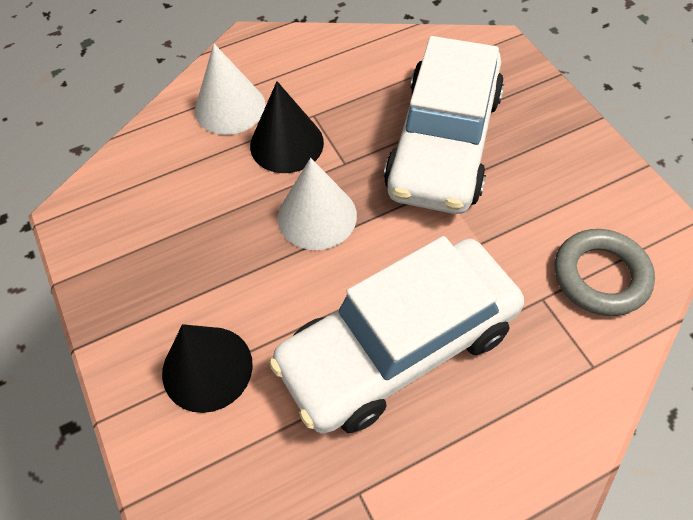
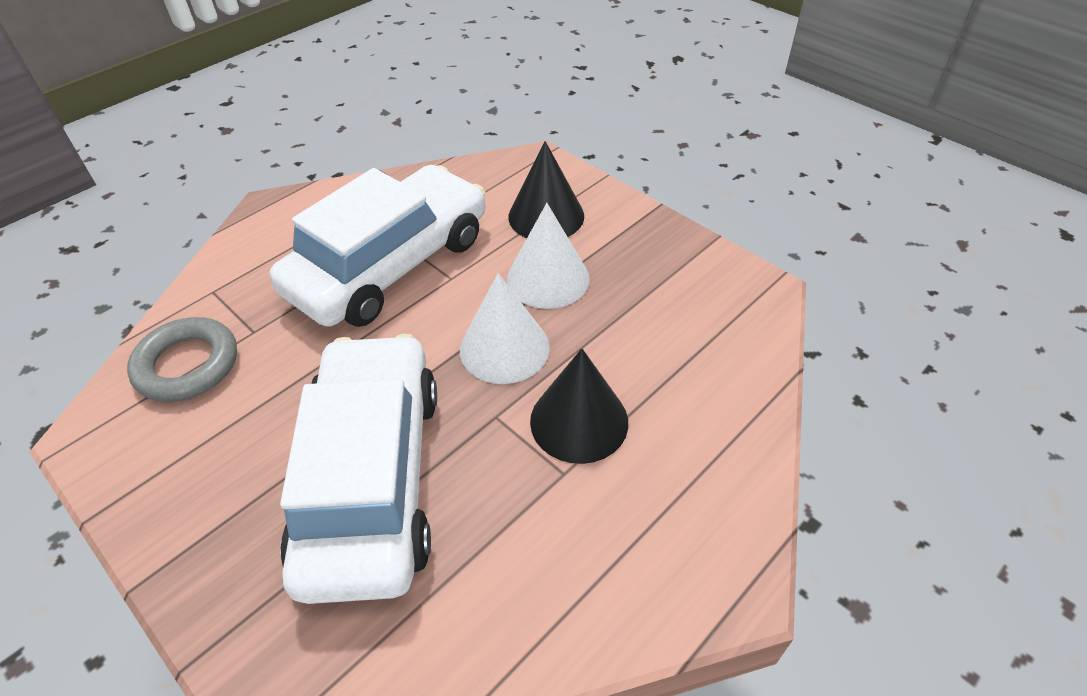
camera: 160 degrees right, 10 degrees down
(230, 107) = (683, 452): white cone -> white cone (548, 278)

